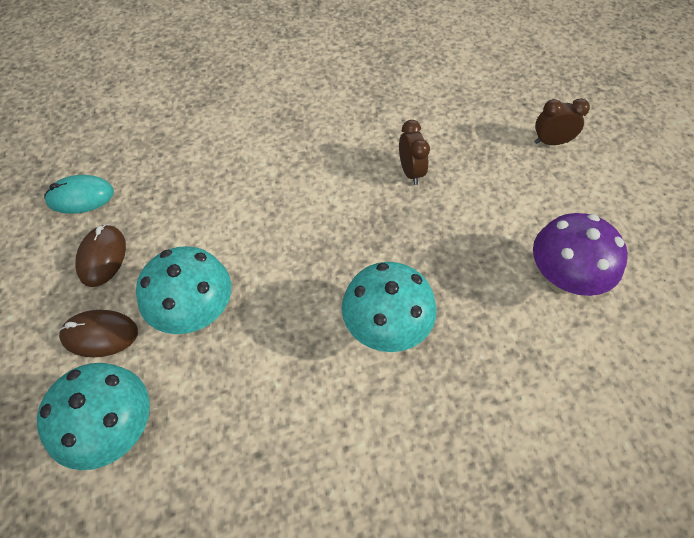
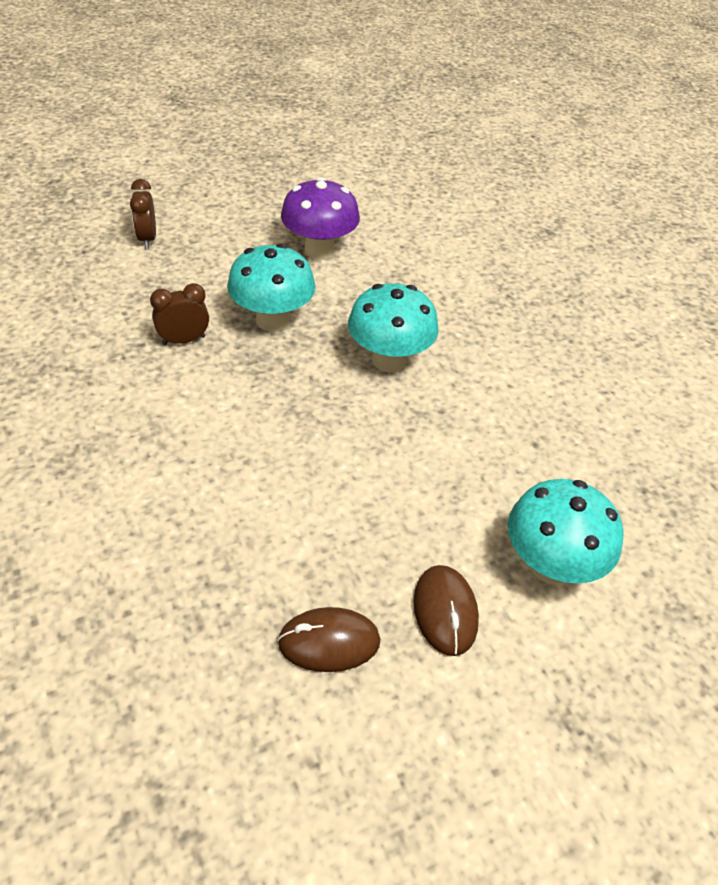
camera: 100 degrees left, 10 degrees down
(81, 197) = (215, 708): turquoise mouse -> none
(195, 313) = (398, 516): turquoise mushroom -> turquoise mushroom (272, 320)

